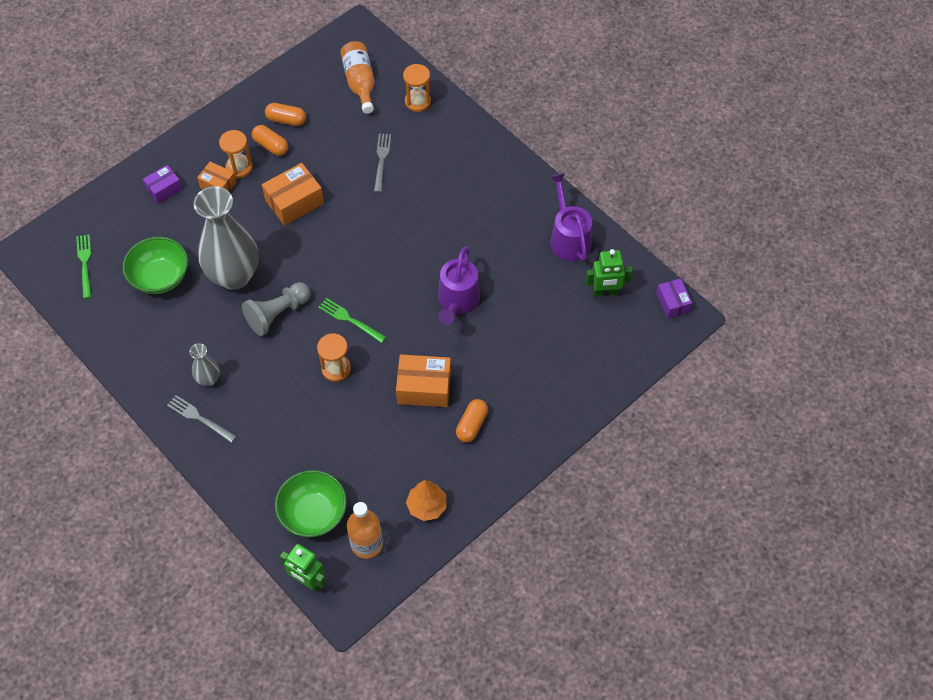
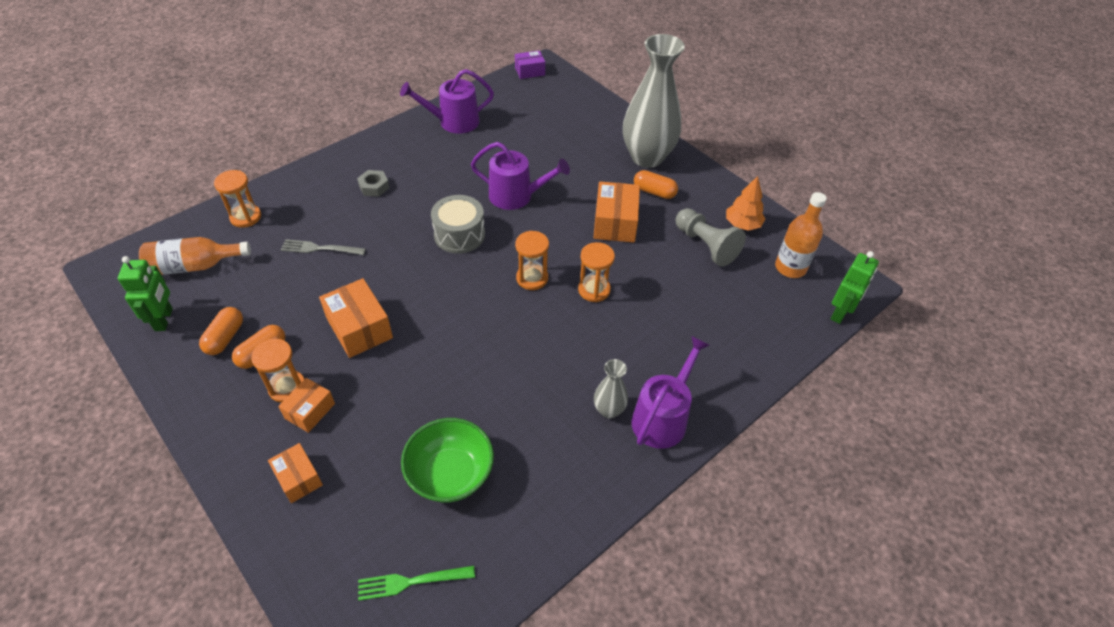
camera: 90 degrees left, 10 degrees down
(164, 189) = (298, 478): purple box -> orange box
(199, 418) = (662, 418): grey fork -> purple watering can
(234, 276) = (460, 388): grey vase -> grey vase (647, 157)
(277, 314) = (519, 343): grey pawn -> grey pawn (706, 245)
(313, 513) = (766, 308): green bowl -> none
(349, 319) = (532, 278): green fork -> orange hourglass
(402, 259) = (459, 235): none -> grey drum
(463, 186) = (374, 187): none -> grey nut
(605, 292) = (515, 105): green robot -> green robot (164, 319)

